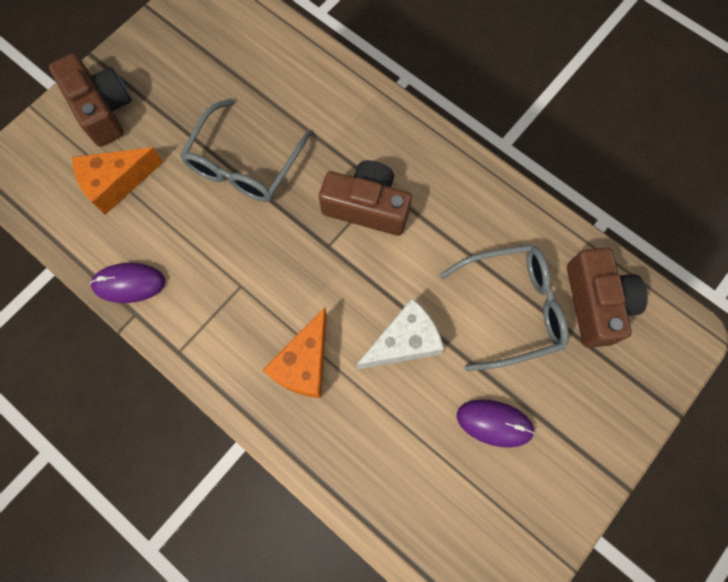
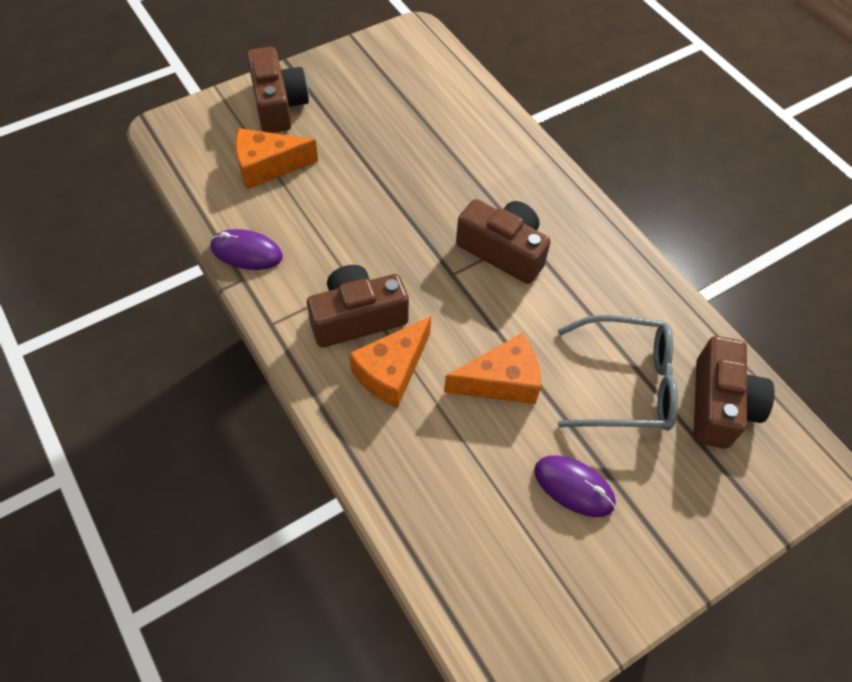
camera: 15 degrees right, 15 degrees down
(243, 164) = (394, 183): grey glasses -> none
(256, 319) = (357, 317): none -> brown camera
(404, 341) = (501, 381): white cheese -> orange cheese

